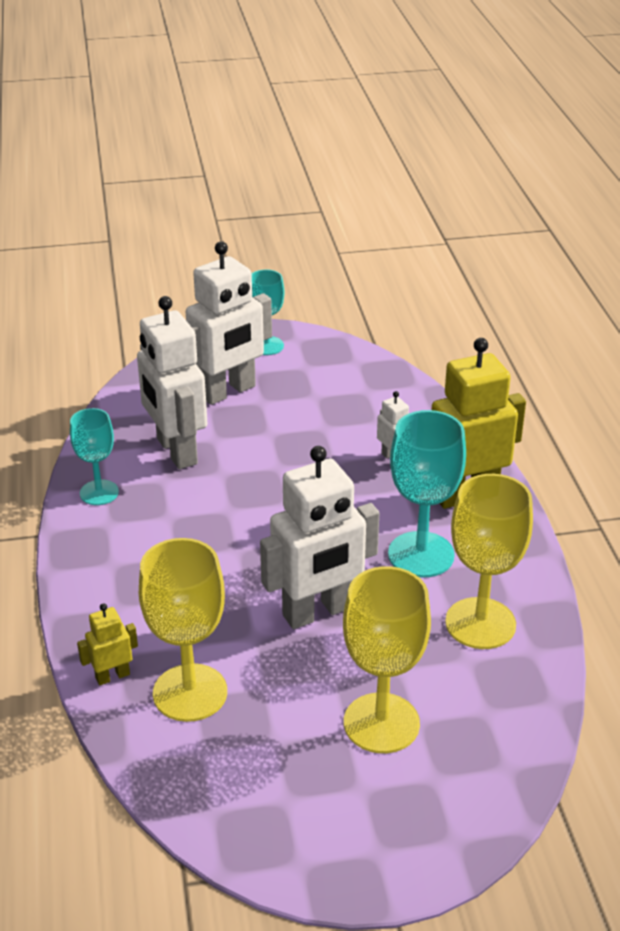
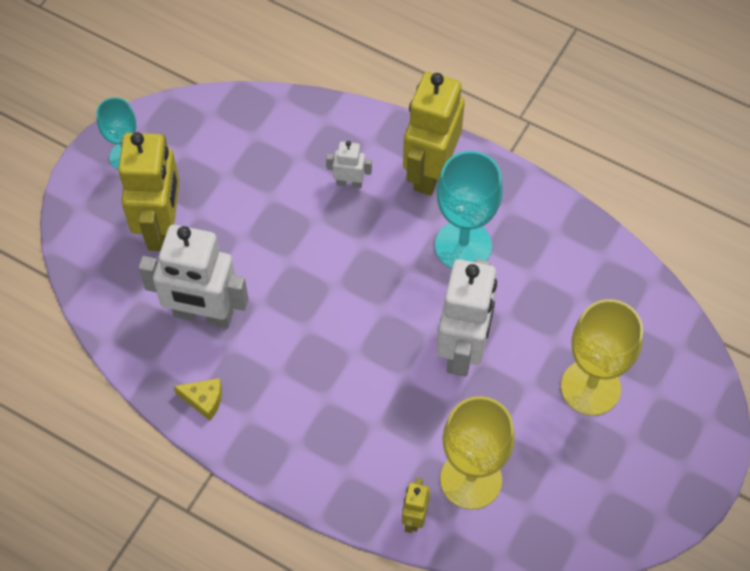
camera: 50 degrees left, 25 degrees up
(99, 492) = (204, 400): turquoise goblet -> yellow cheese
(228, 392) = (161, 227): white robot -> yellow robot
(480, 623) = (555, 264): yellow goblet -> none

